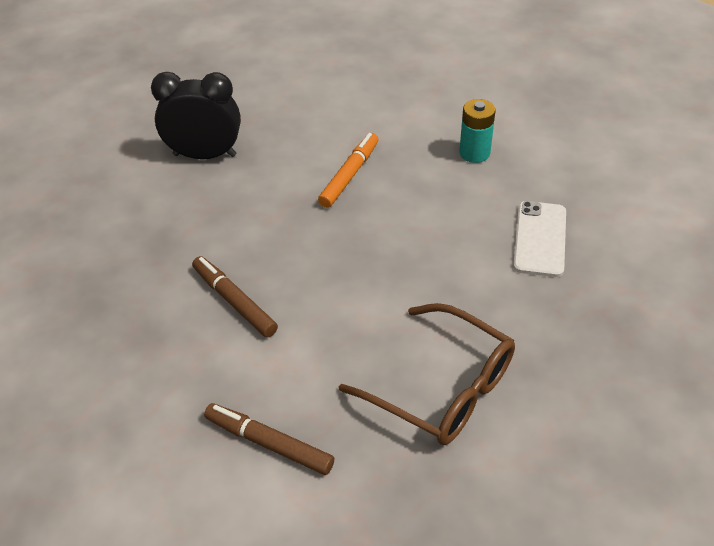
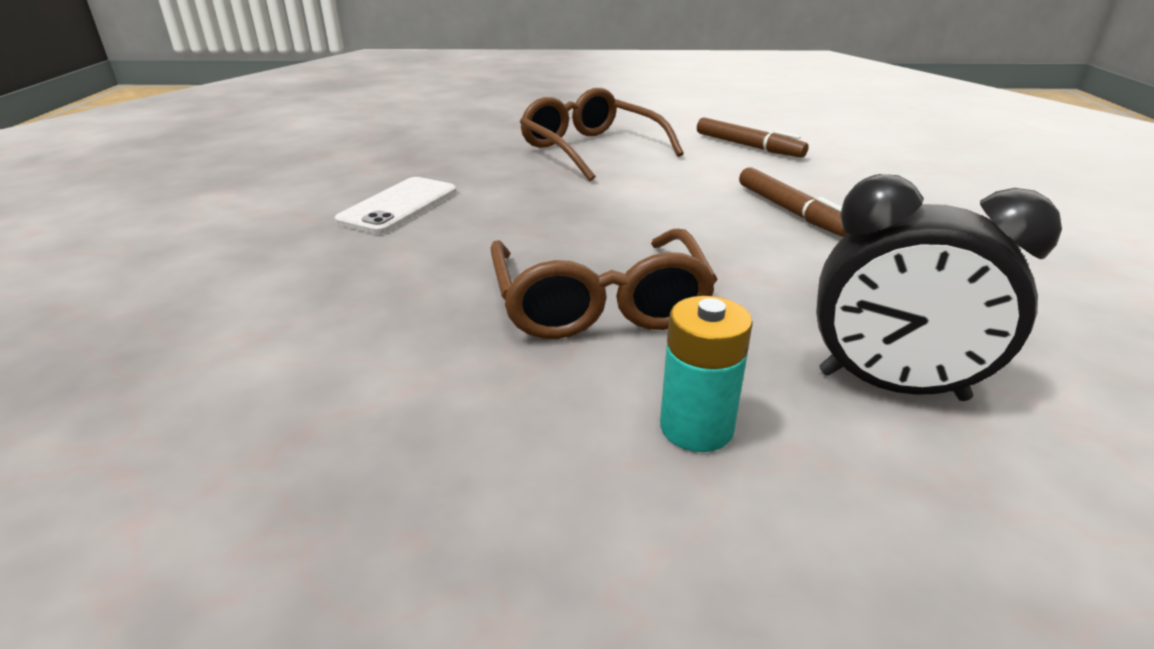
camera: 165 degrees left, 15 degrees down
(349, 175) = (599, 303): orange marker -> brown glasses
(474, 153) = (368, 297): turquoise battery -> turquoise battery (696, 427)

